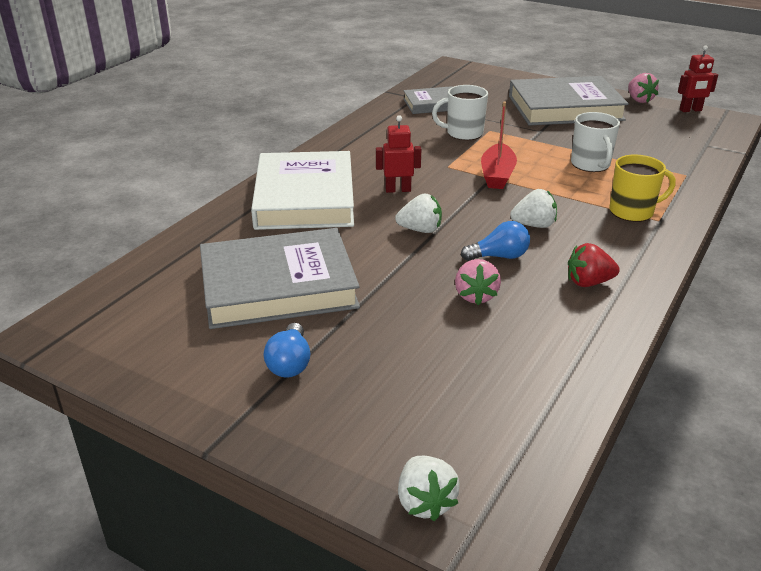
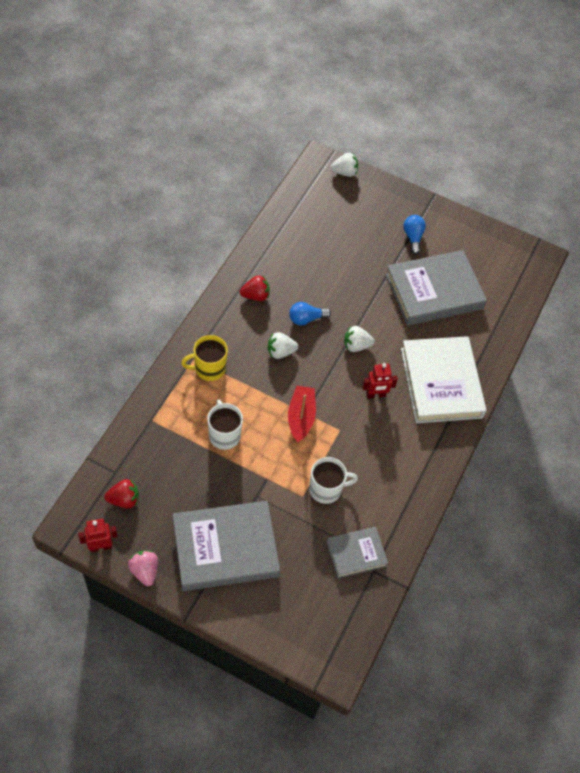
camera: 170 degrees right, 25 degrees up
(425, 502) = (344, 172): white strawberry -> white strawberry turned 105 degrees clockwise
(475, 296) = (322, 284): pink strawberry -> none
(684, 131) = (124, 499): none -> red strawberry

